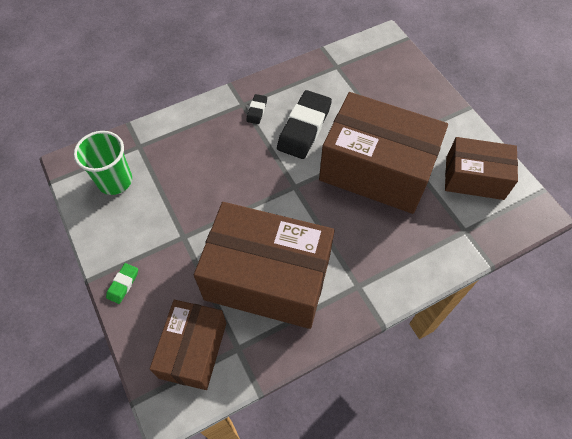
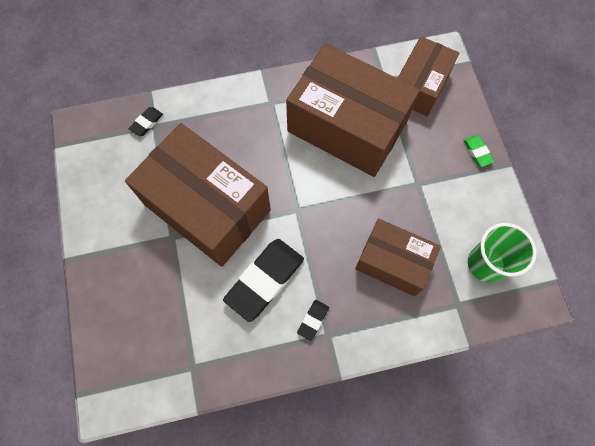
camera: 165 degrees left, 10 degrees up
(123, 284) = (477, 152): green eraser -> green eraser turned 60 degrees counterclockwise
(474, 178) = (114, 173): brown box -> brown box (393, 262)
(474, 231) = (146, 123): none -> black eraser

